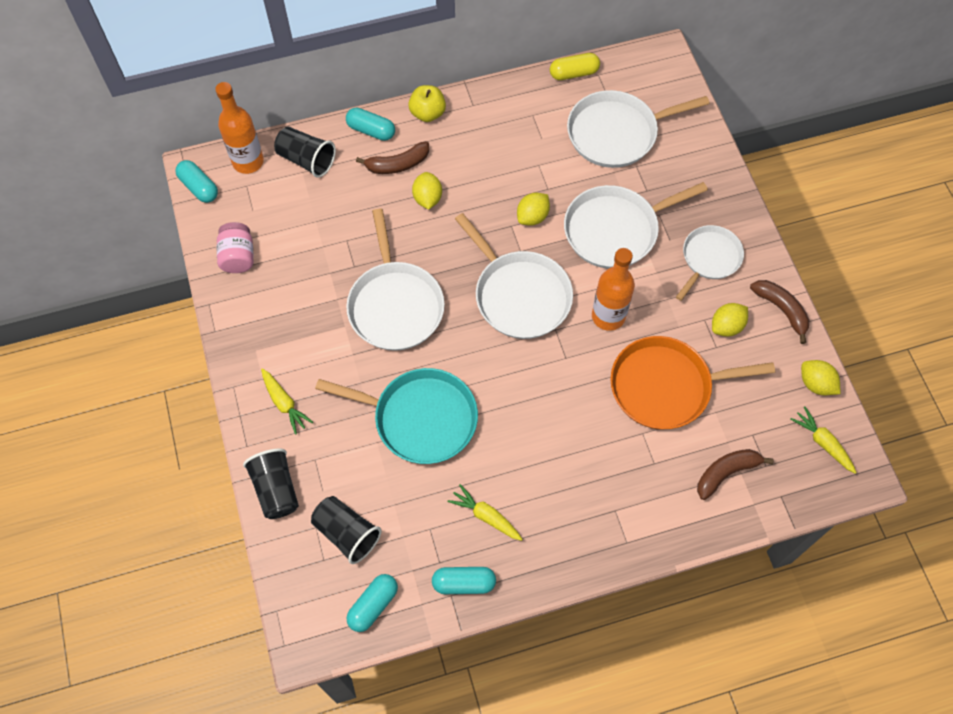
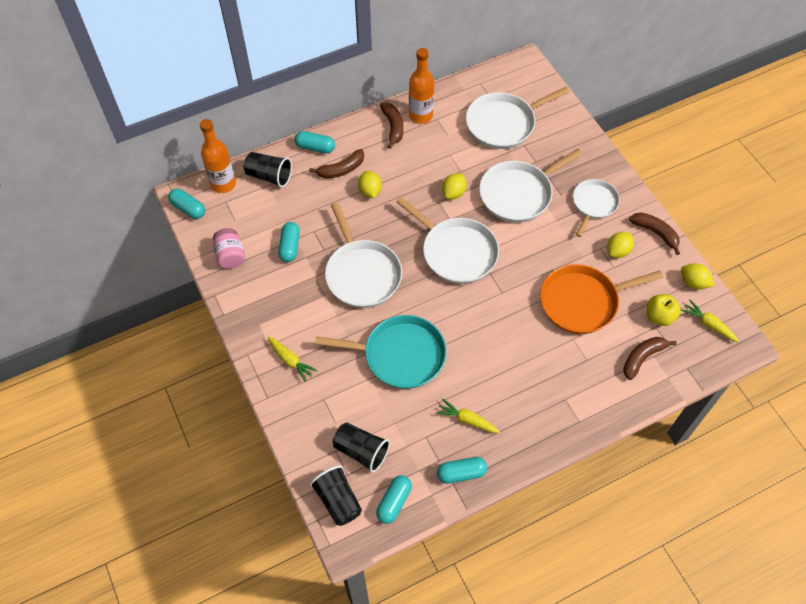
camera: 10 degrees left, 5 degrees down
(276, 489) = (298, 427): black cup -> black cup (338, 500)
(313, 256) = (290, 246): none -> turquoise capsule
(427, 113) = (356, 129): yellow apple -> yellow apple (659, 316)
(474, 118) = (393, 127): none -> brown banana
(574, 73) = (461, 85): yellow capsule -> none
(608, 316) = (527, 257): orange bottle -> orange bottle (420, 115)

